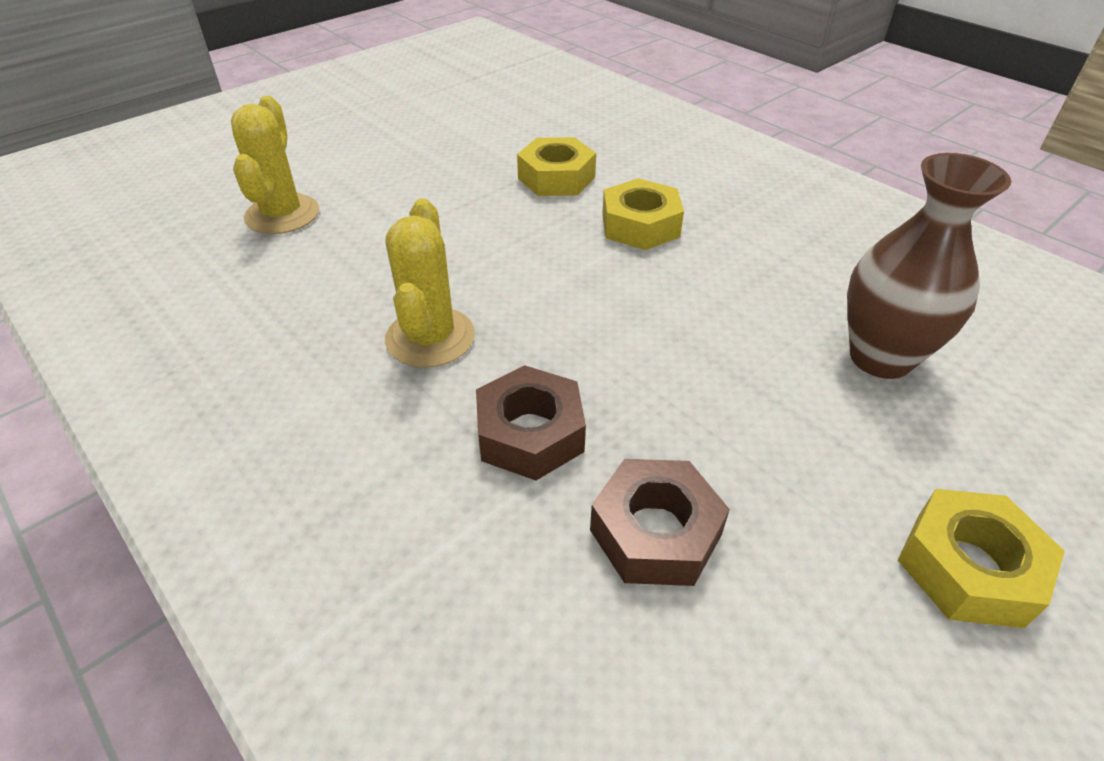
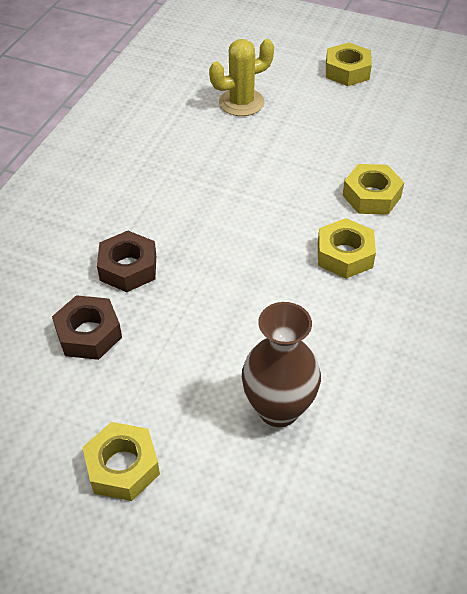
camera: 65 degrees right, 5 degrees up
(326, 126) = (347, 71): none -> yellow nut
(430, 338) = (176, 204): yellow cactus -> none

